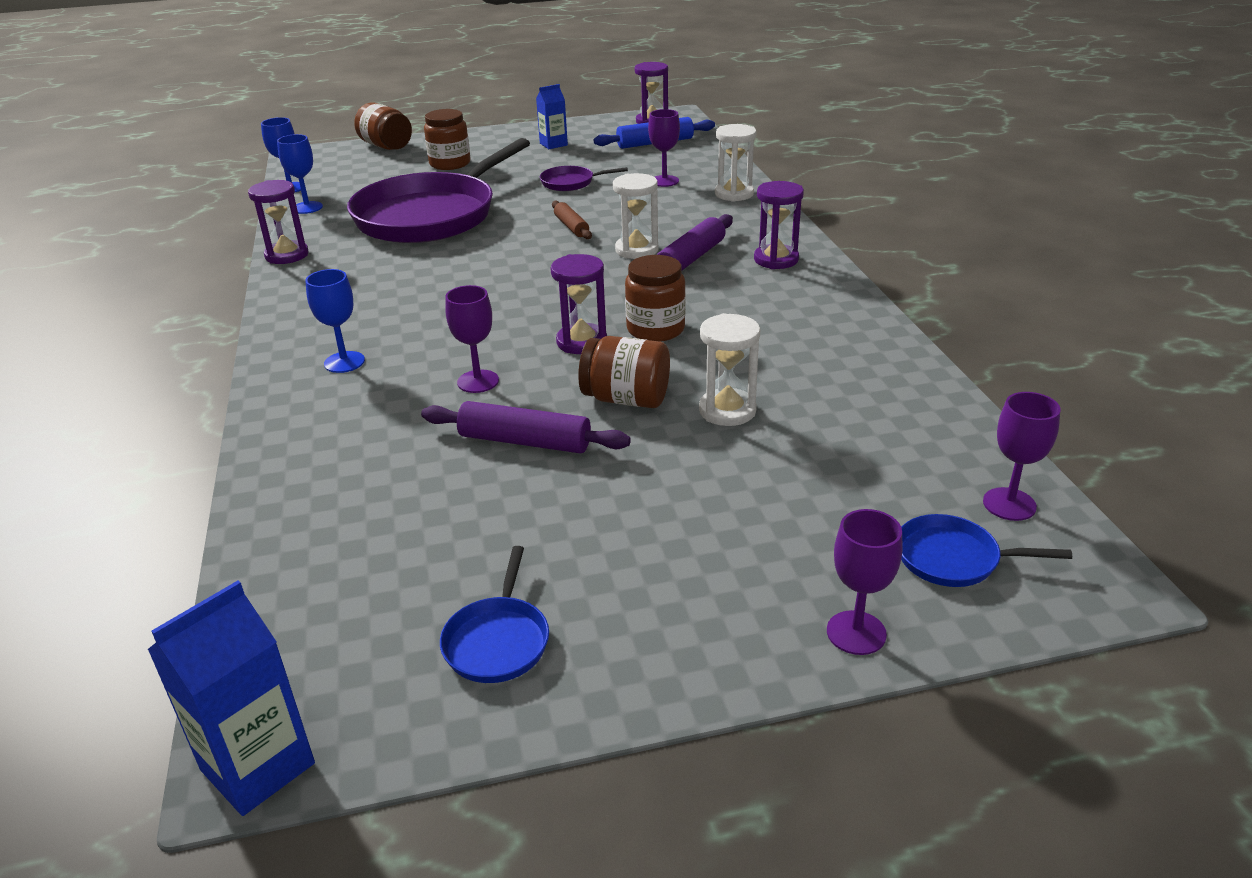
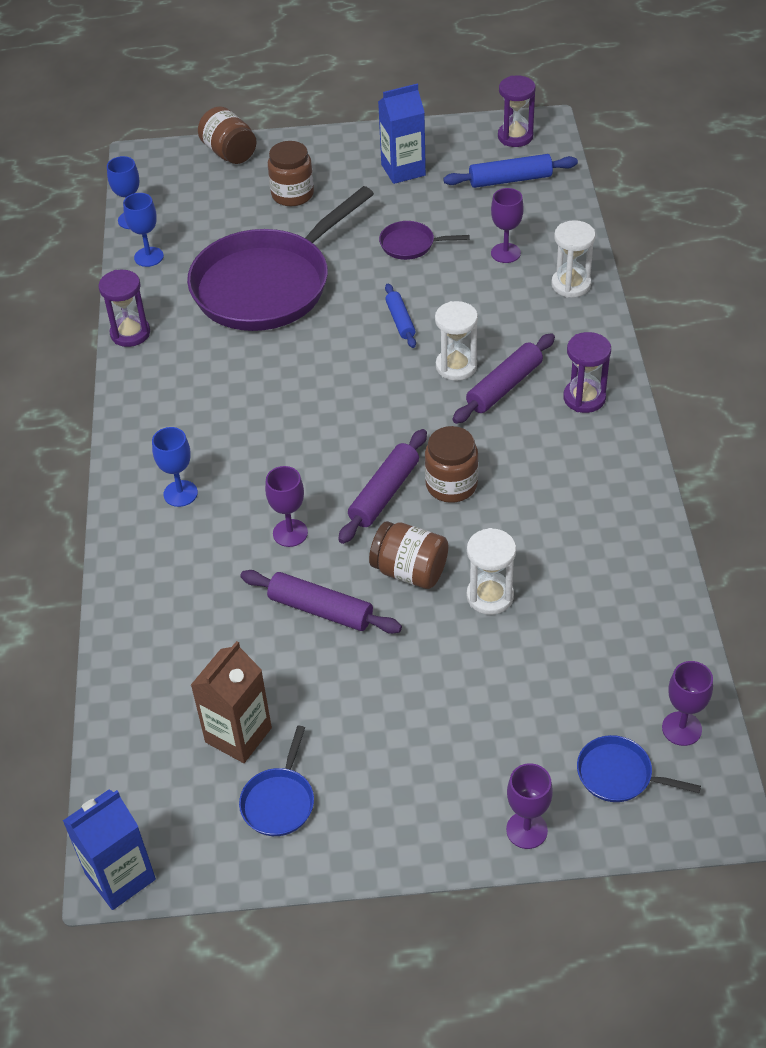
camera: 10 degrees right, 15 degrees up
(432, 573) = (238, 735): none -> brown carton
(553, 144) = (403, 170): blue carton -> blue carton, size x1.54
(571, 227) = (400, 321): brown rolling pin -> blue rolling pin
(582, 342) = (384, 493): purple hourglass -> purple rolling pin

